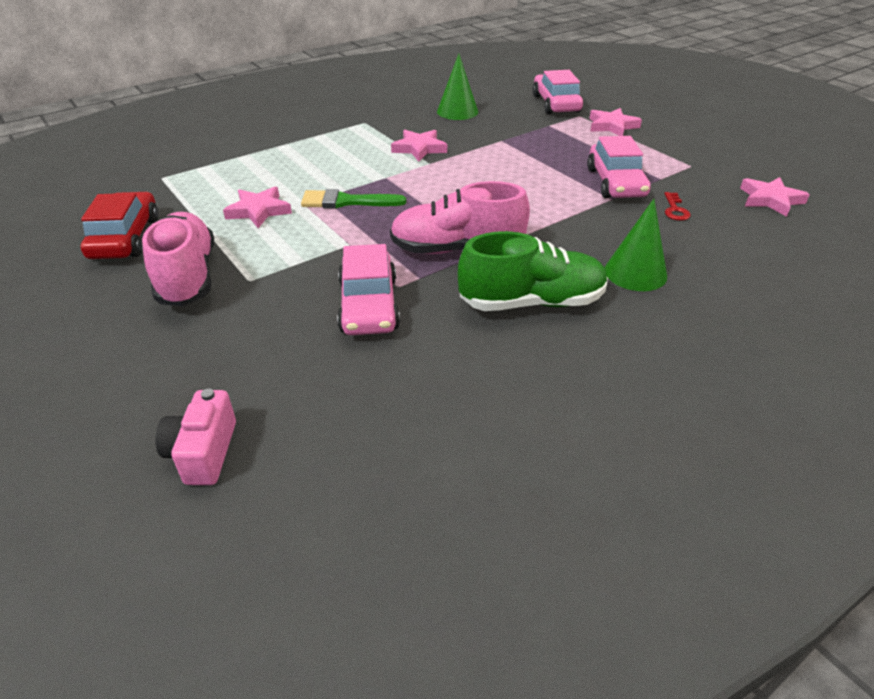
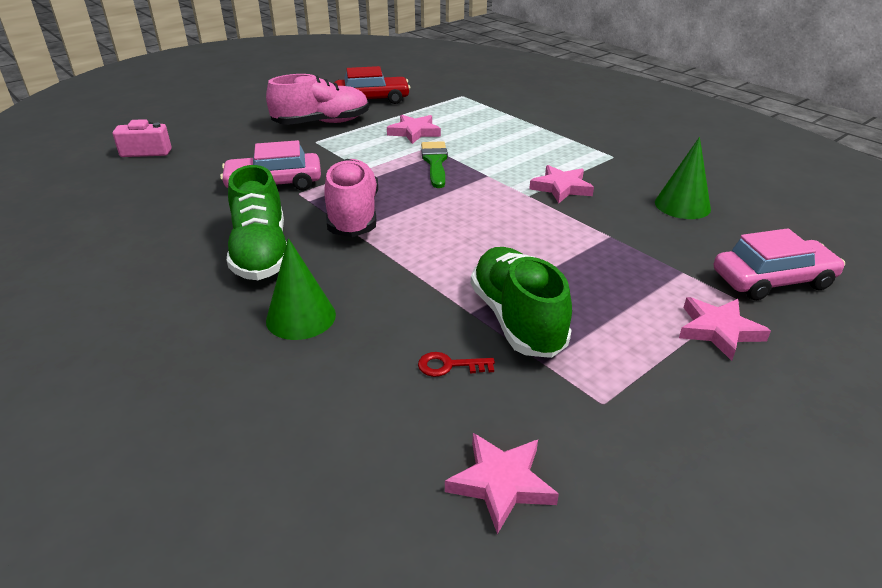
camera: 85 degrees right, 5 degrees down
(615, 183) = (517, 319): pink car -> green shoe

